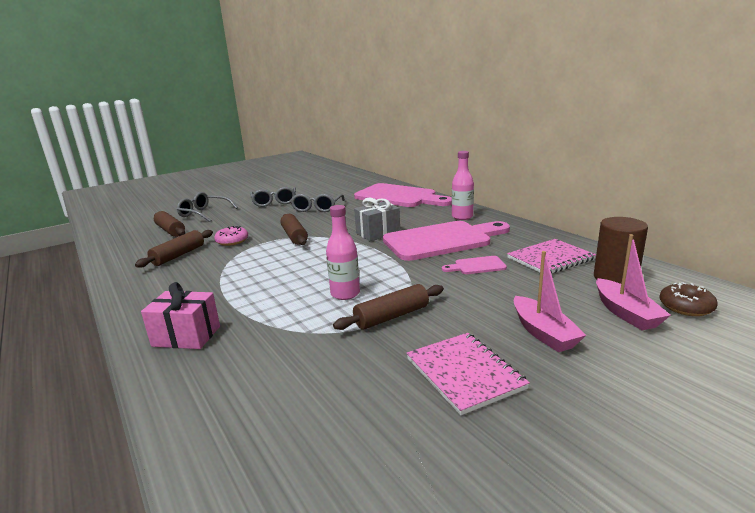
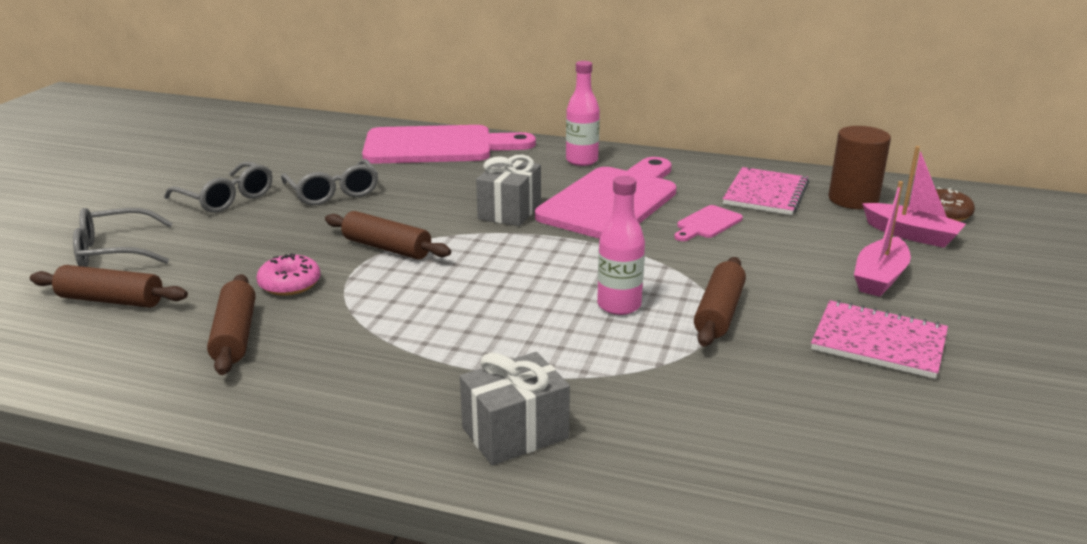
camera: 40 degrees left, 5 degrees up
(186, 336) = (515, 433): pink gift -> grey gift
(543, 333) = (879, 278): pink boat -> pink boat turned 90 degrees clockwise

